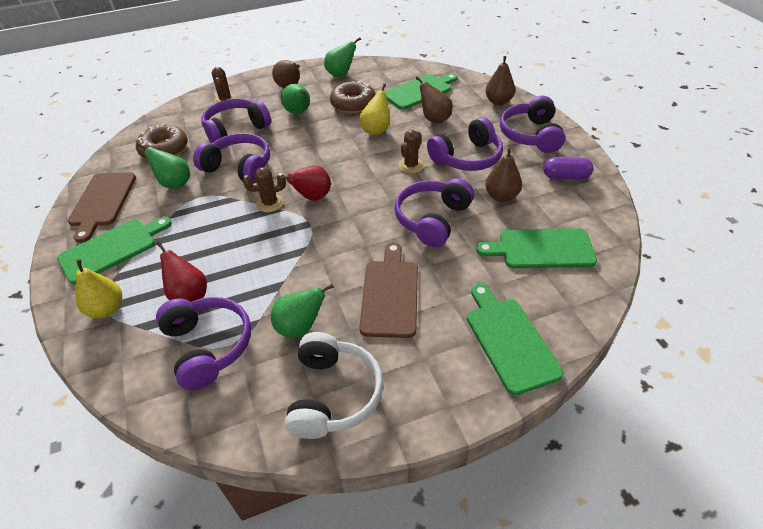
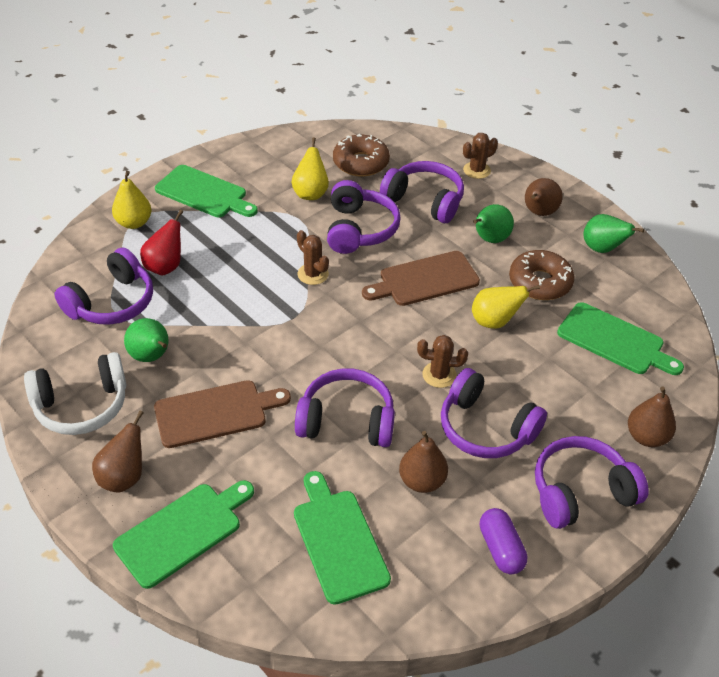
camera: 65 degrees right, 0 degrees up
(102, 202) = (262, 158): brown cutting board -> brown cutting board (425, 280)
(174, 184) = (310, 193): green pear -> yellow pear
(312, 197) = (338, 304): red pear -> none
(434, 119) = (555, 374): brown pear -> brown pear (124, 477)

